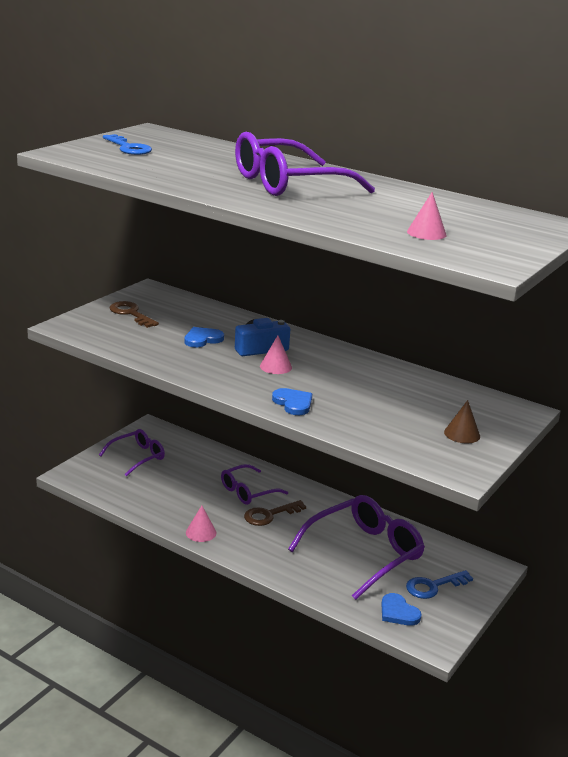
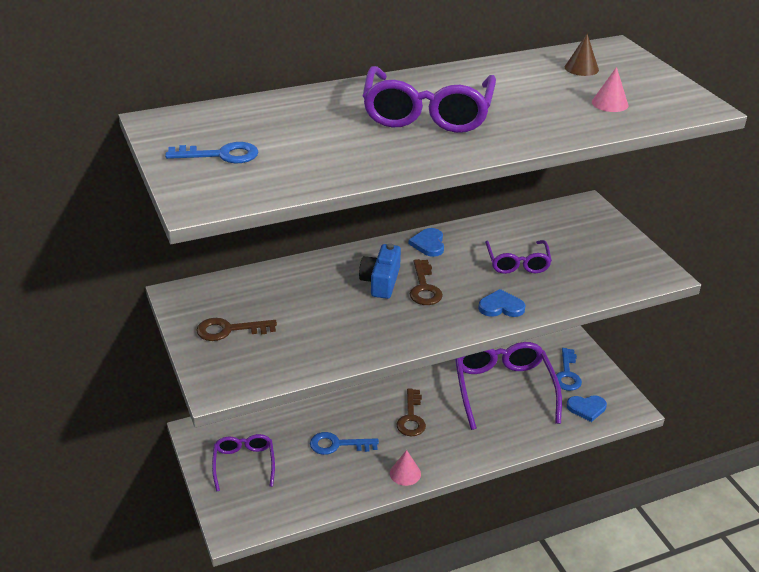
camera: 55 degrees left, 10 degrees up
(199, 490) = (338, 445): none -> blue key
(202, 339) = (332, 307): blue heart -> blue heart (428, 244)
(248, 491) = (365, 414): purple glasses -> purple glasses (517, 263)
(275, 366) = (424, 287): pink cone -> brown key
(462, 434) = (605, 247): brown cone -> brown cone (581, 68)

